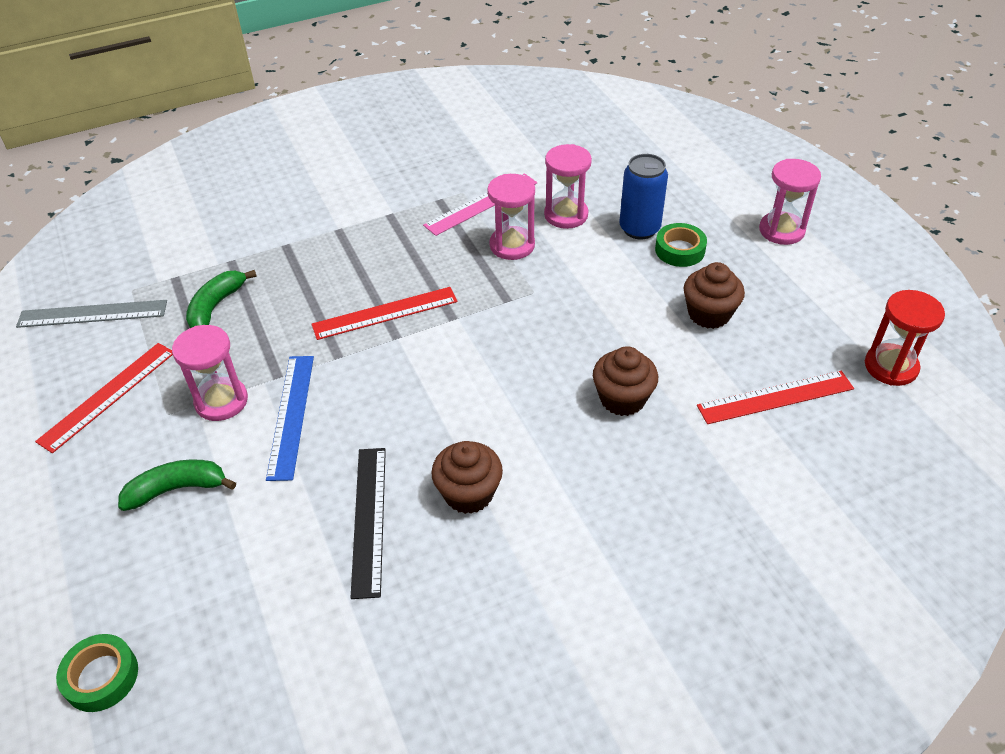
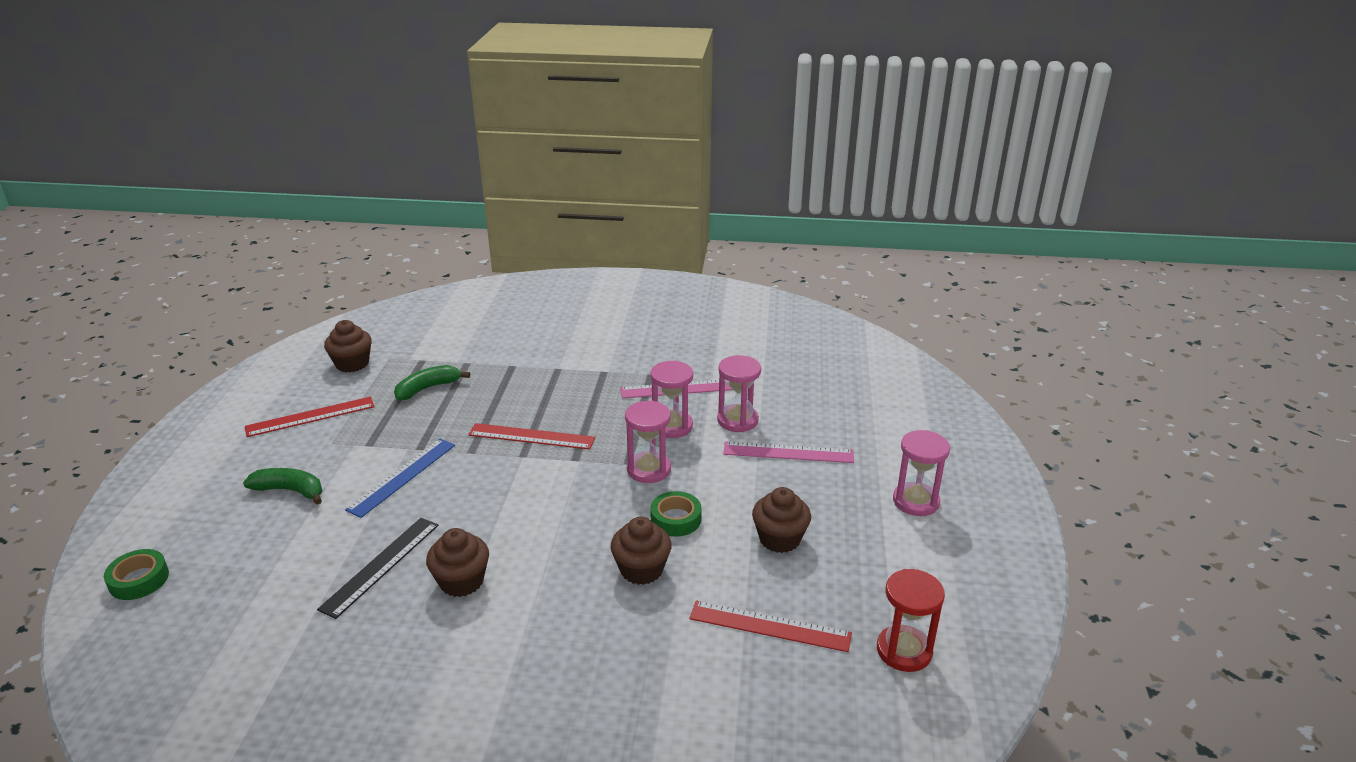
camera: 30 degrees right, 15 degrees down
(92, 314) = (352, 364): grey ruler -> brown cupcake
(221, 401) = (370, 449): pink hourglass -> pink hourglass (648, 469)
(639, 229) = (788, 452): blue can -> pink ruler
(679, 250) = (806, 481): green tape -> green tape (676, 519)

